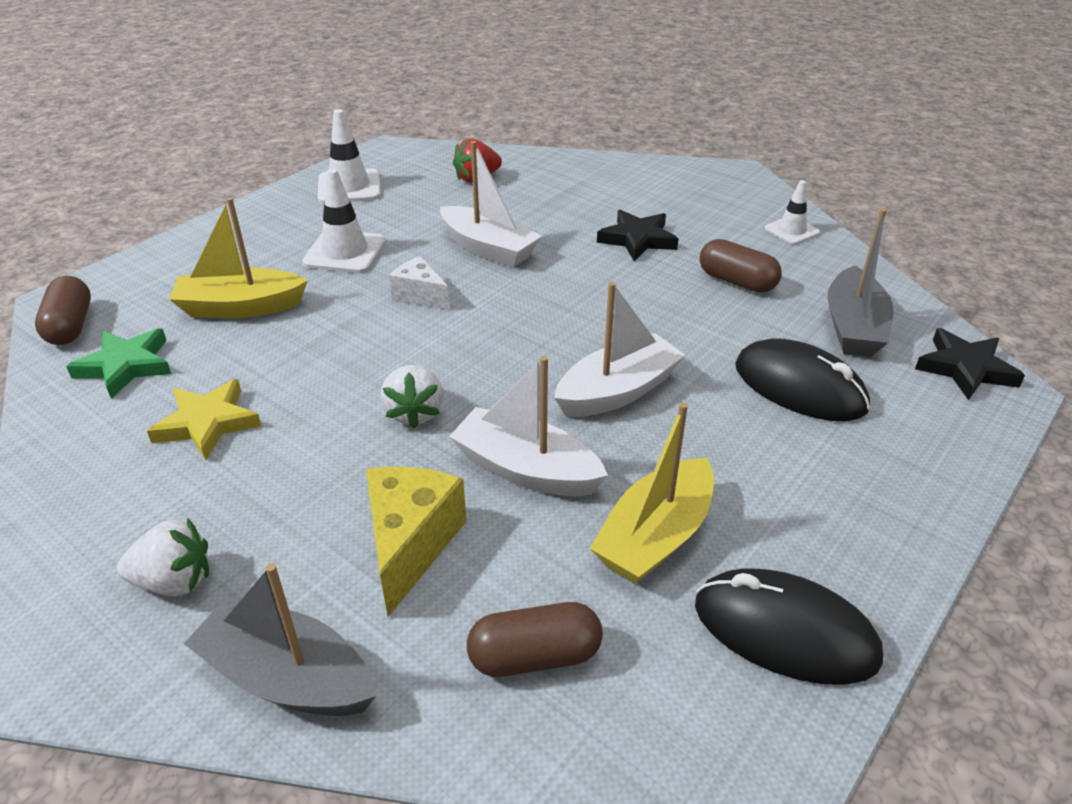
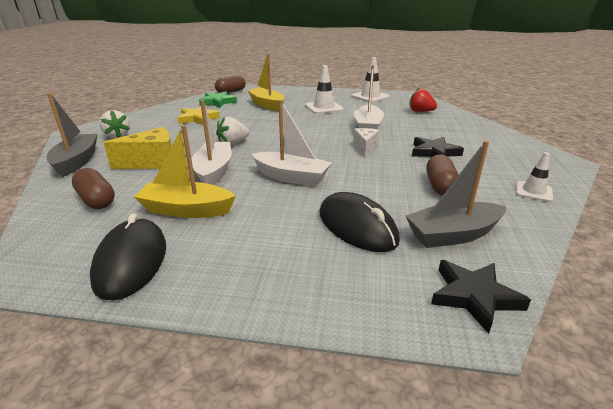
camera: 60 degrees right, 10 degrees down
(420, 295) = (312, 125): white cheese -> white cheese (365, 147)
(799, 387) = (357, 226): black mouse -> black mouse turned 45 degrees counterclockwise

